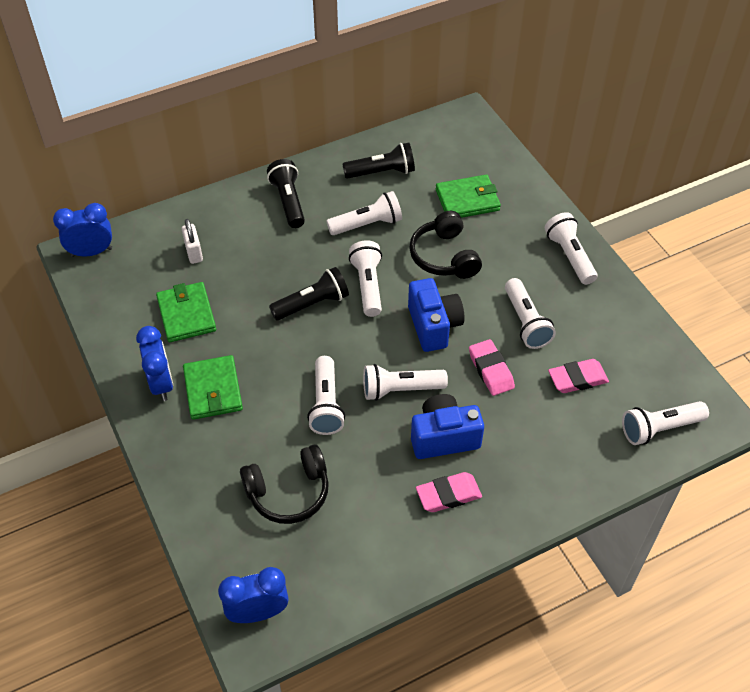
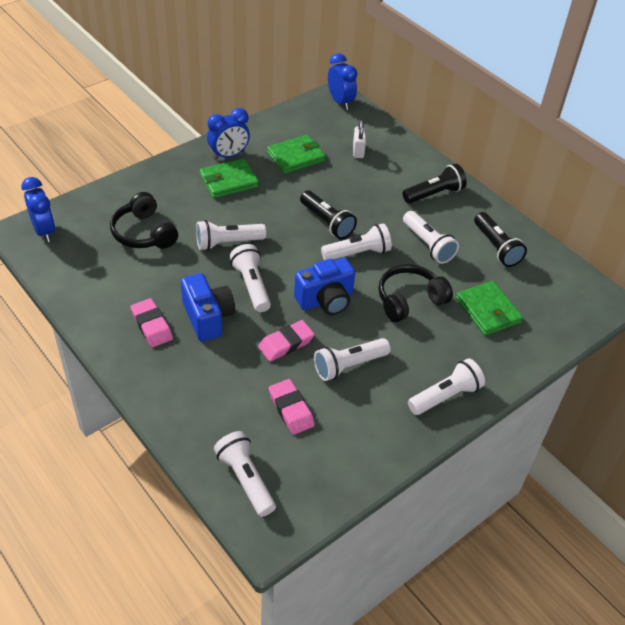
camera: 75 degrees right, 5 degrees down
(194, 252) = (358, 151): white padlock -> white padlock turned 60 degrees counterclockwise

